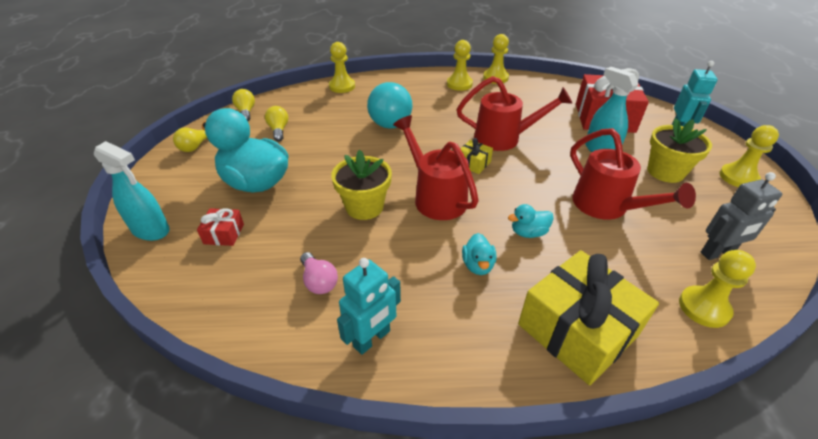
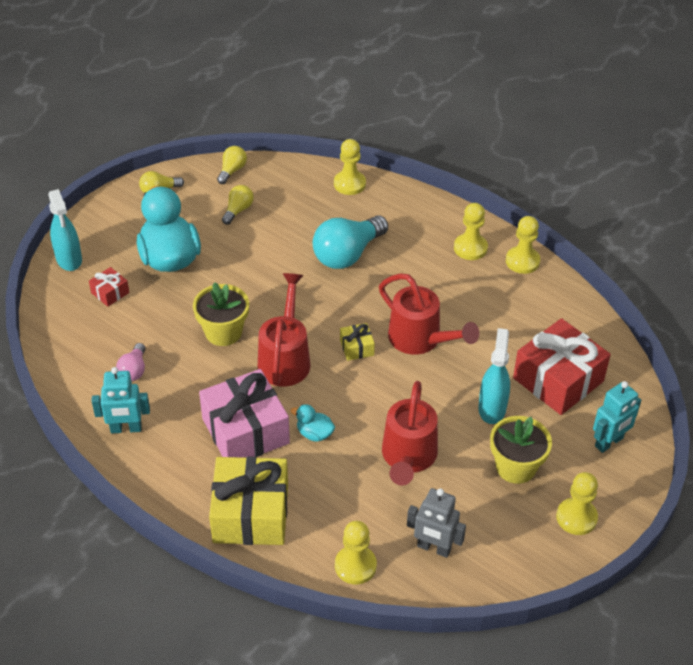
camera: 40 degrees right, 5 degrees up
(478, 265) = (245, 431): turquoise duck -> pink gift

